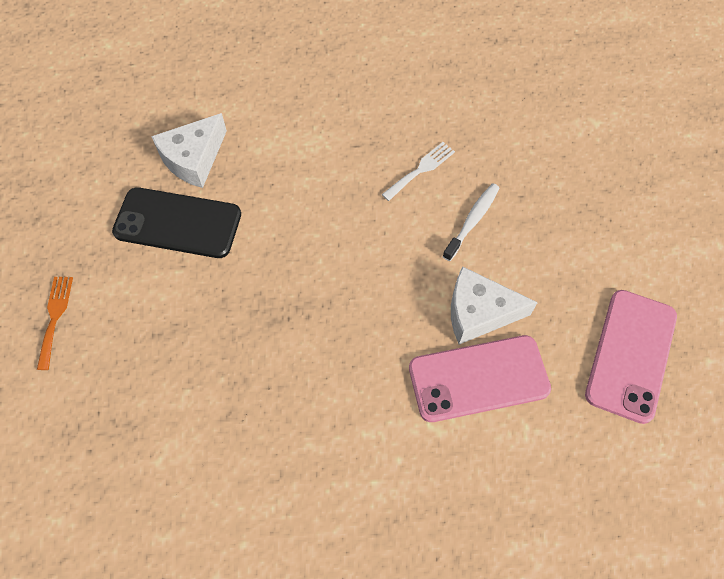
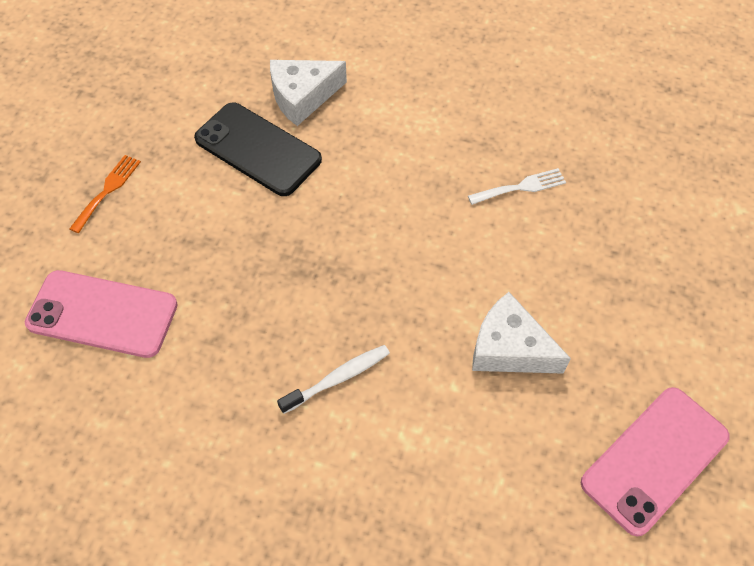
camera: 25 degrees right, 5 degrees down
(472, 220) = (549, 256): white toothbrush -> white toothbrush (338, 378)
(478, 378) = (475, 412): pink phone -> pink phone (102, 314)

